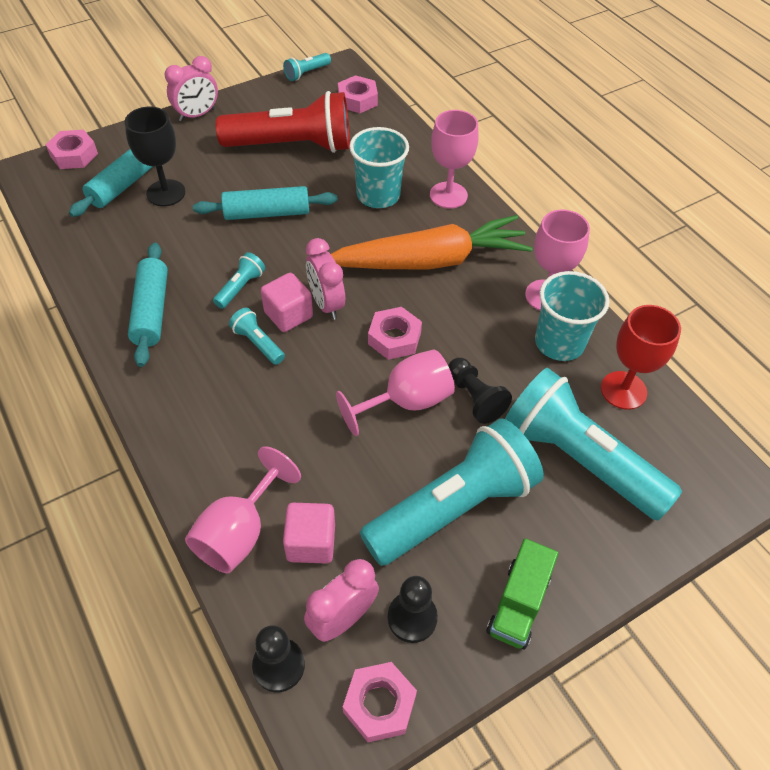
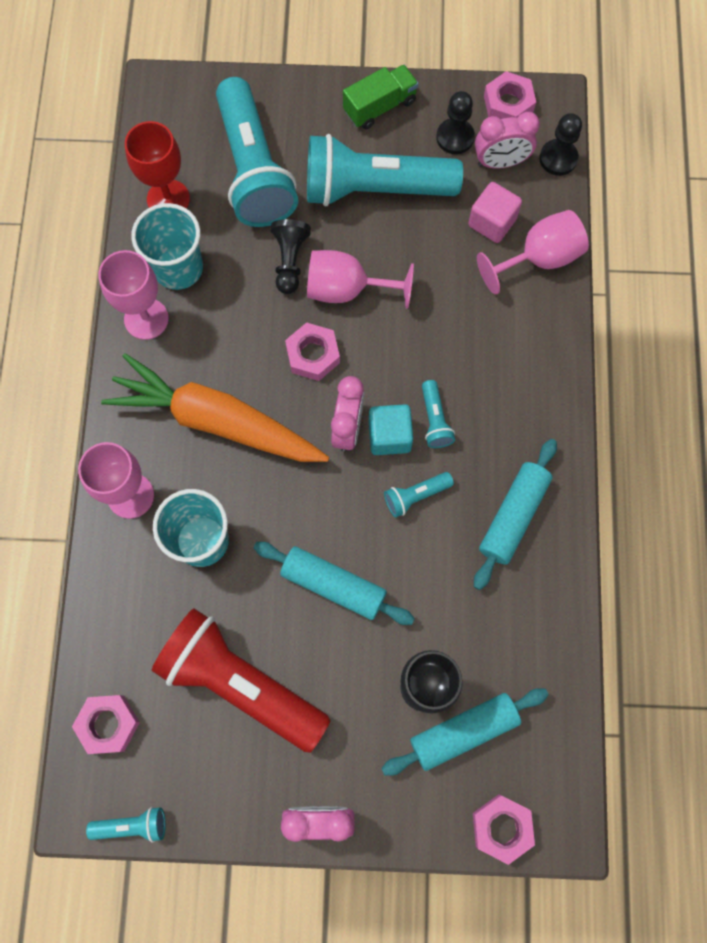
camera: 145 degrees left, 20 degrees up
(288, 315) = (389, 436): pink cube -> turquoise cube

